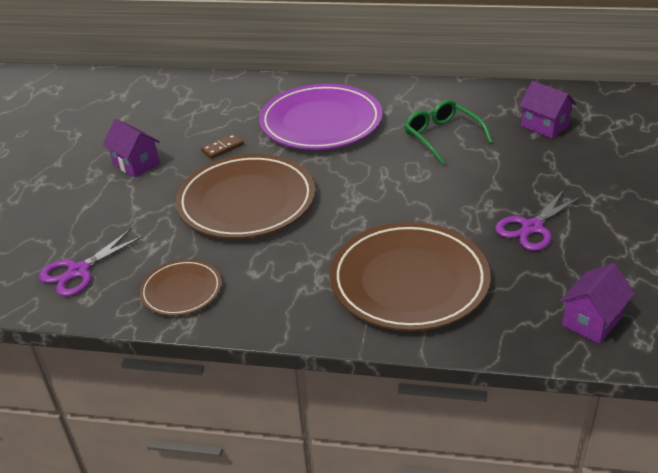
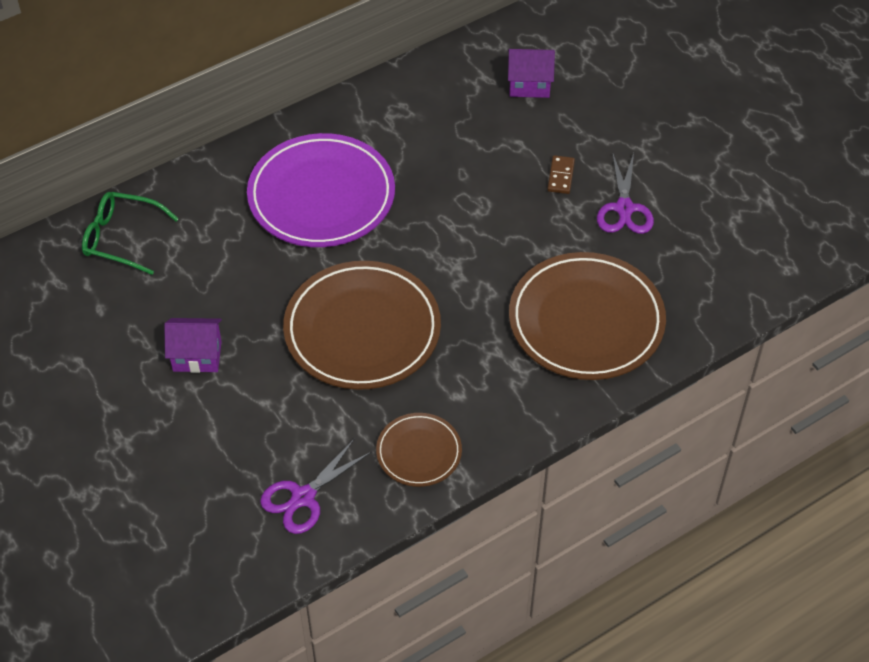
camera: 45 degrees left, 15 degrees up
(79, 271) = (303, 497): purple scissors -> purple scissors turned 45 degrees clockwise
(222, 148) = (261, 284): brown domino -> brown domino (561, 176)
(442, 137) = (454, 149): green glasses -> green glasses (122, 238)
(592, 321) = (743, 271): purple house -> none

